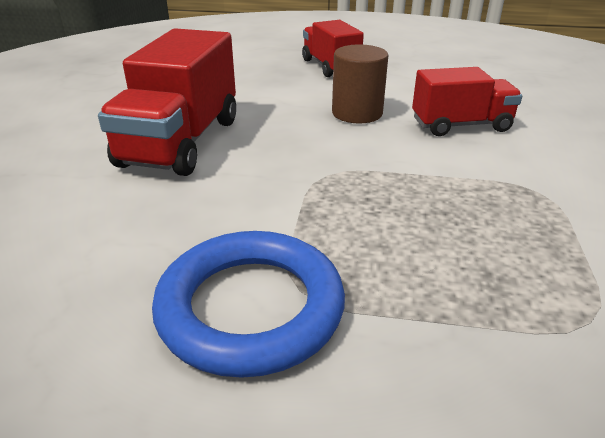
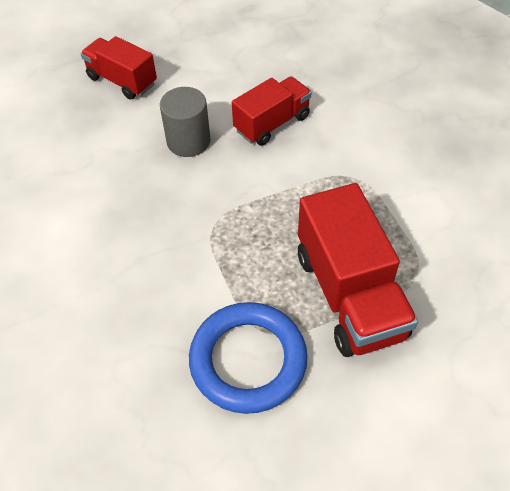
camera: 30 degrees left, 20 degrees up
(181, 142) = (78, 241): red truck -> red truck (349, 294)
(357, 113) = (188, 141): brown cylinder -> grey cylinder

